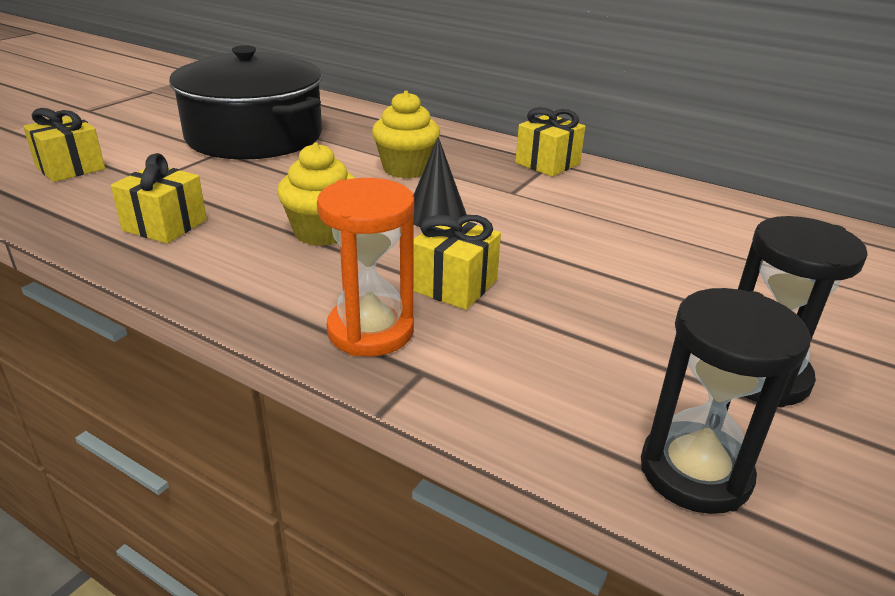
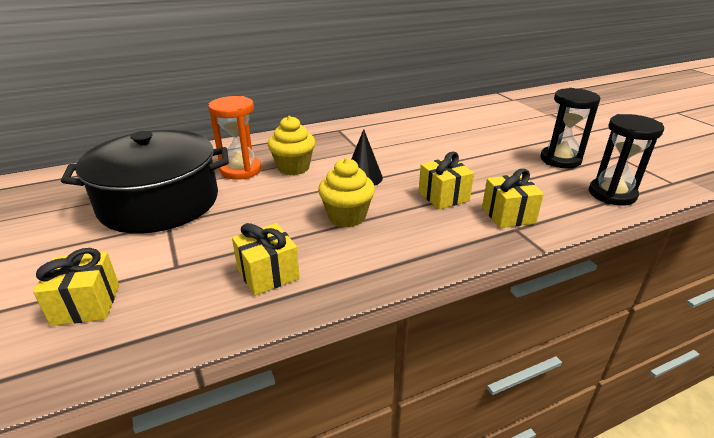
camera: 55 degrees left, 0 degrees up
(370, 331) = (470, 232): orange hourglass -> orange hourglass (241, 170)
(547, 163) = (338, 131): yellow gift -> yellow gift (508, 215)

